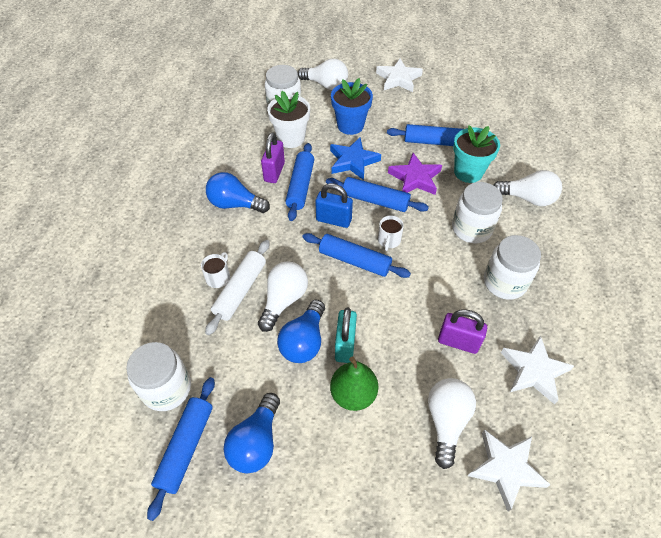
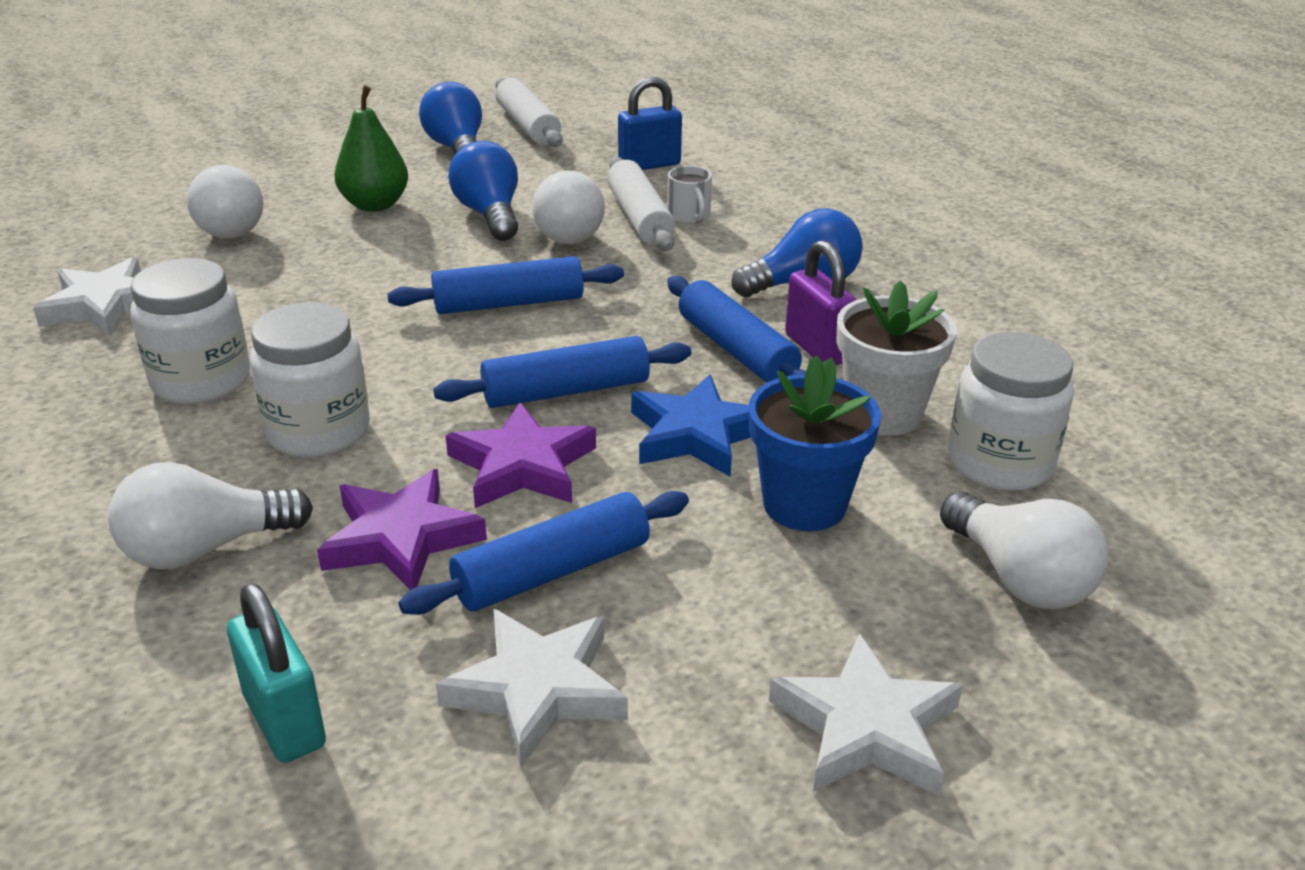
camera: 140 degrees right, 20 degrees down
(167, 388) = (606, 141): white jar -> none
(186, 447) = (528, 126): blue rolling pin -> white rolling pin
(326, 85) = (1019, 578): white light bulb -> white light bulb turned 105 degrees counterclockwise
(333, 220) = (609, 333): blue padlock -> blue padlock (649, 165)
(345, 345) = (428, 230): turquoise padlock -> turquoise padlock (285, 721)
(389, 240) = (475, 348): white mug -> none
(458, 342) = (252, 289): purple padlock -> none
(468, 172) = (401, 538): turquoise flower pot -> purple star
(506, 469) = (124, 224): white star -> white star (537, 689)

